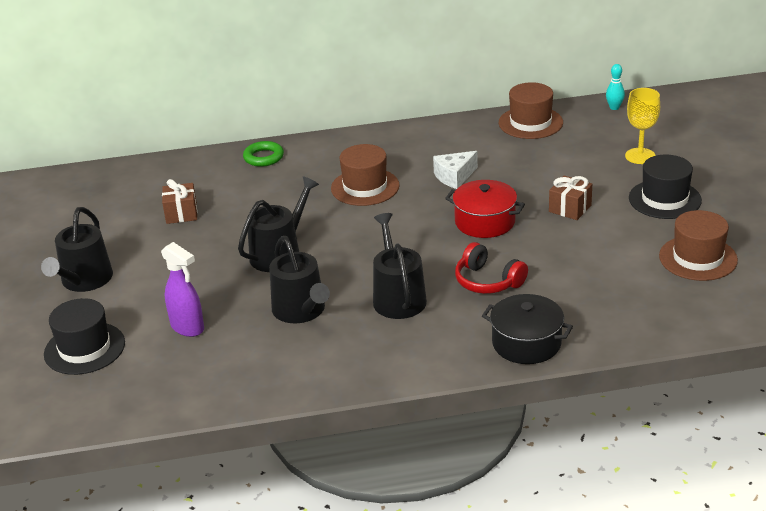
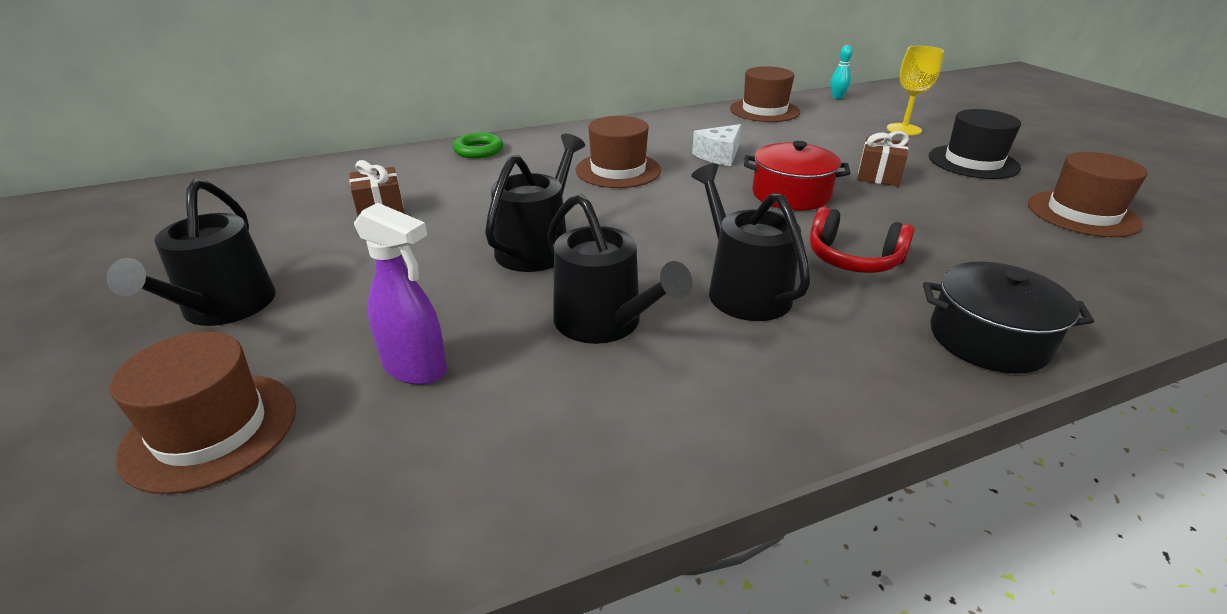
camera: 15 degrees left, 0 degrees up
(84, 348) = (211, 430): black hat -> brown hat

